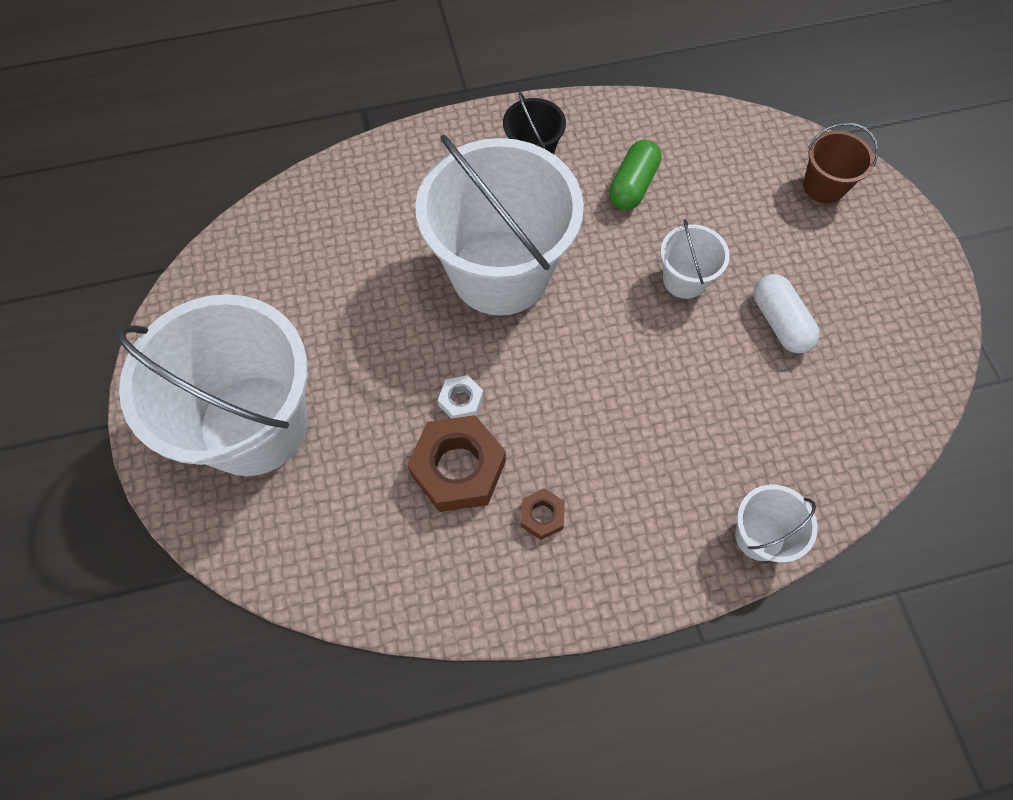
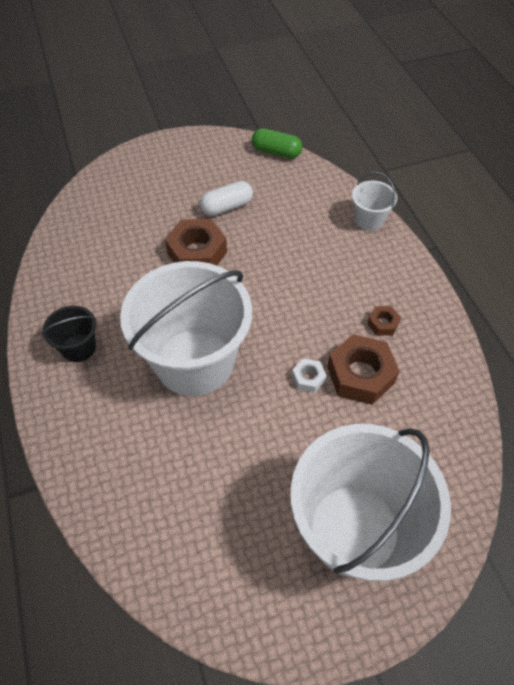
camera: 95 degrees left, 10 degrees down
(632, 186) = (115, 282): green capsule -> green capsule (276, 152)
(684, 280) = (197, 252): white bucket -> brown nut
(824, 186) = (121, 182): brown bucket -> none

